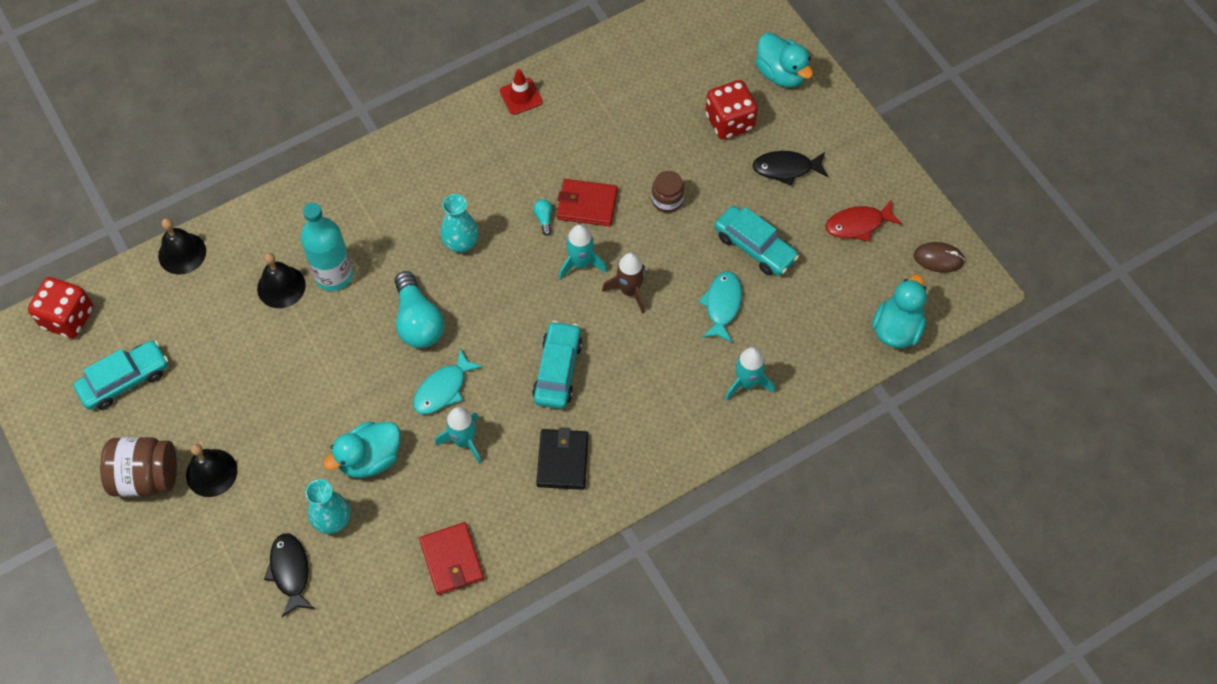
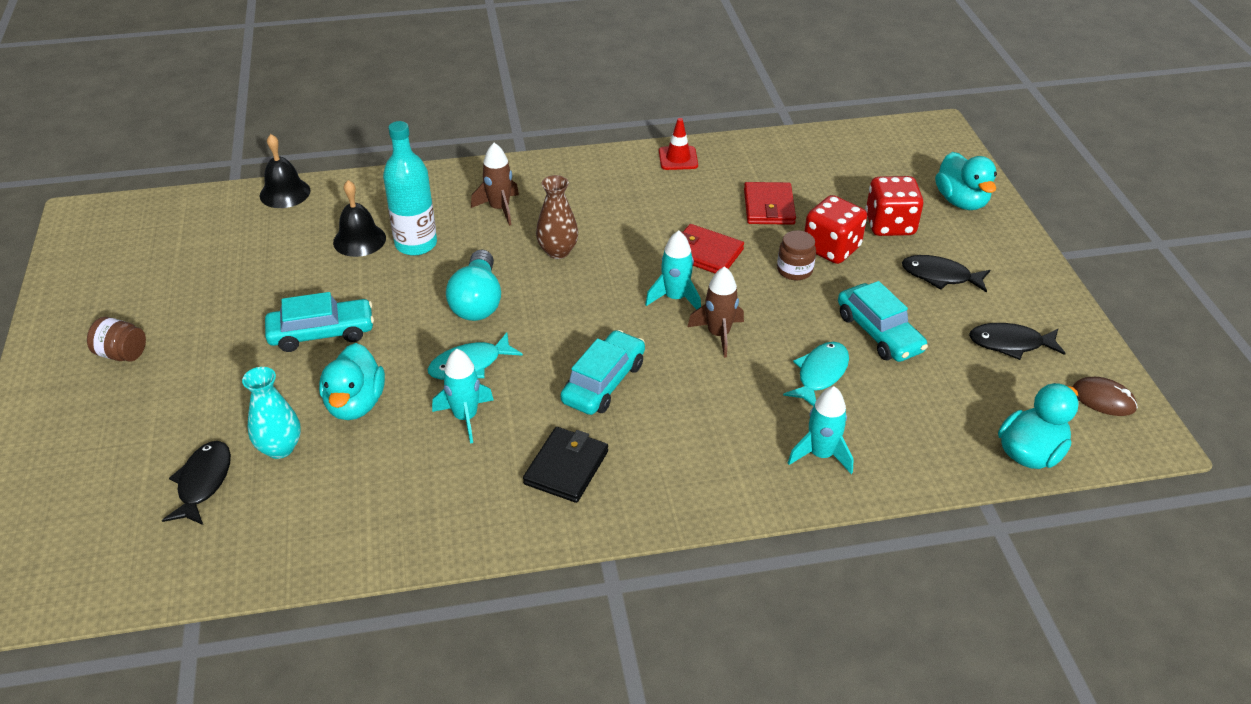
camera: 20 degrees right, 20 degrees down
(68, 318) = (148, 213): red dice -> red dice (831, 248)
(125, 380) = (162, 272): turquoise car -> turquoise car (322, 333)
(146, 477) = (122, 354): brown jar -> brown jar, size x0.60
(211, 472) = (187, 369): black bell -> none
(370, 459) = (355, 404): turquoise duck -> turquoise duck turned 75 degrees counterclockwise
(388, 209) = (499, 208): none -> brown rocket
(452, 560) = (385, 527): red wallet -> red wallet (769, 207)
(461, 243) = (558, 251): turquoise vase -> brown vase
(544, 219) = (654, 253): turquoise light bulb -> none
(858, 224) = (1010, 343): red fish -> black fish

